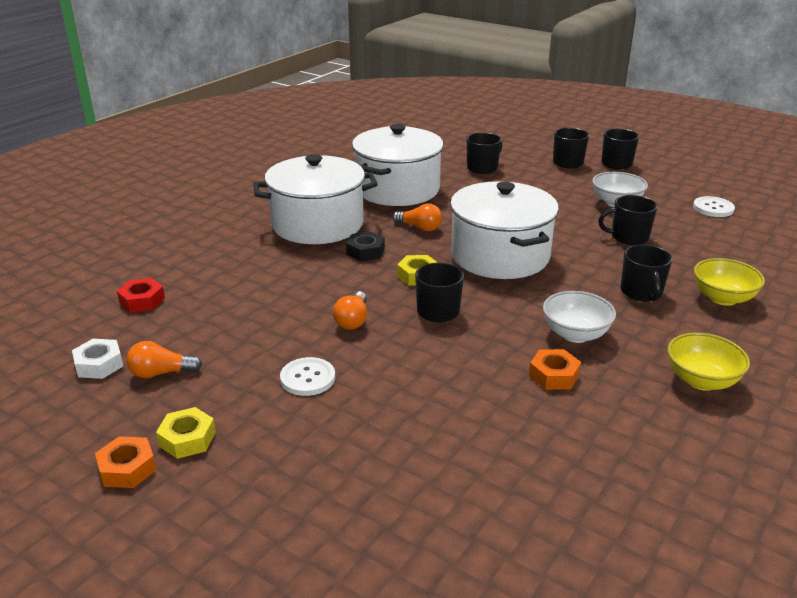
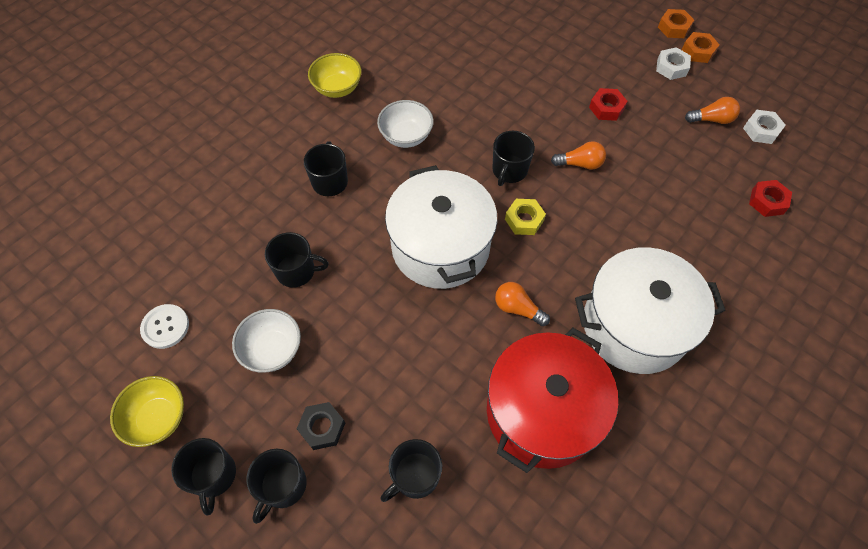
camera: 175 degrees left, 30 degrees up
(187, 439) = (671, 67): yellow nut -> white nut
(307, 378) = (606, 108): white button -> red nut
(353, 320) = (580, 164): orange light bulb -> orange light bulb turned 75 degrees clockwise
(365, 251) = (576, 264): black nut -> black nut (322, 427)
(397, 189) = (542, 412): white pot -> red pot
(553, 375) = (435, 99): orange nut -> orange nut (674, 28)
(722, 298) = (265, 169): yellow bowl -> yellow bowl (158, 418)

